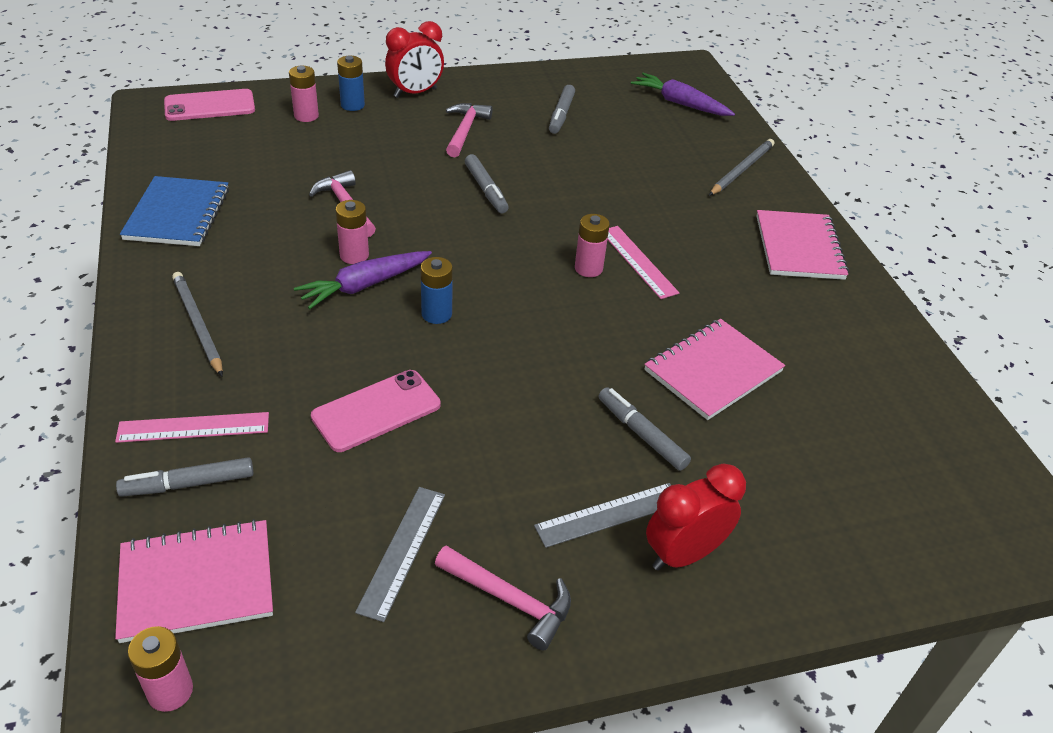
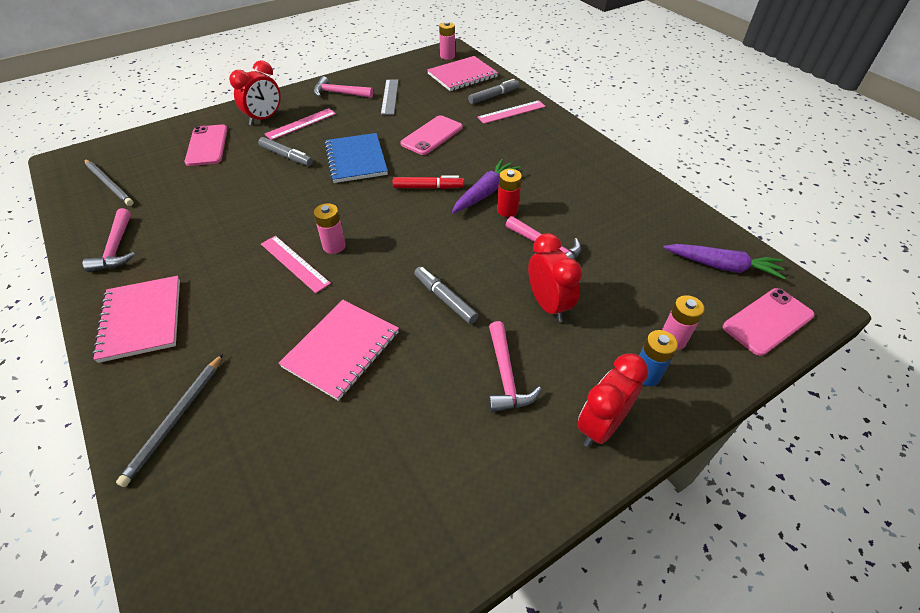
camera: 165 degrees right, 5 degrees up
(177, 214) = (650, 207): blue notebook -> blue notebook (356, 160)
(197, 325) = (558, 149): grey pencil -> grey pencil (109, 184)
(354, 255) = (507, 210): pink battery -> red battery
(390, 161) = (548, 305): none -> red clock
(436, 314) = (428, 187): blue battery -> red marker
(561, 115) = (409, 449): grey marker -> none
(609, 514) = (301, 124): grey ruler -> pink ruler
(680, 103) = (244, 551): purple carrot -> purple carrot (722, 266)
(713, 371) = (240, 197): pink notebook -> pink notebook (341, 349)
(789, 503) = (207, 145): none -> pink phone
(865, 336) = (116, 248): none -> pink hammer

